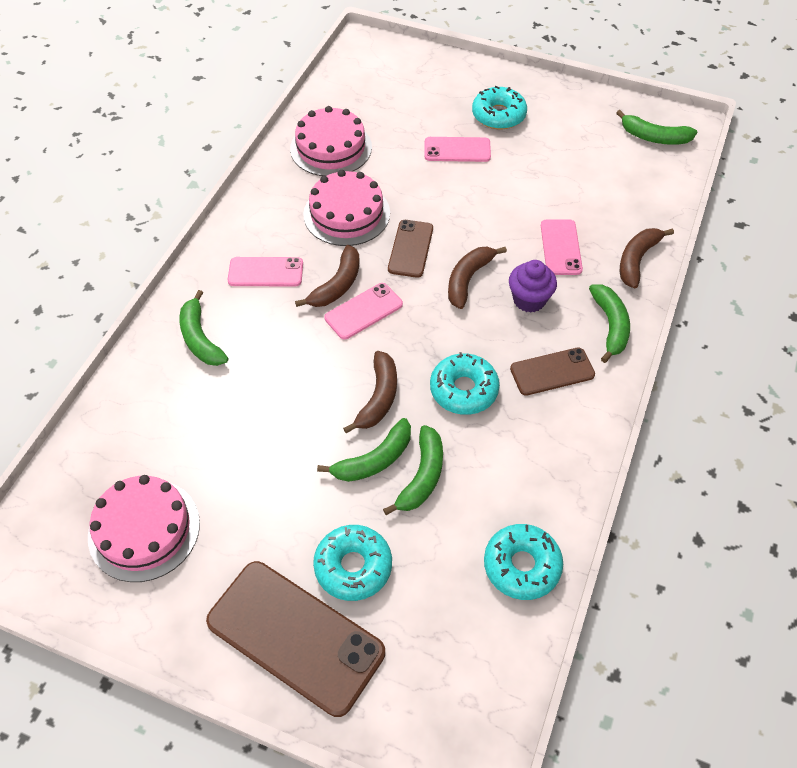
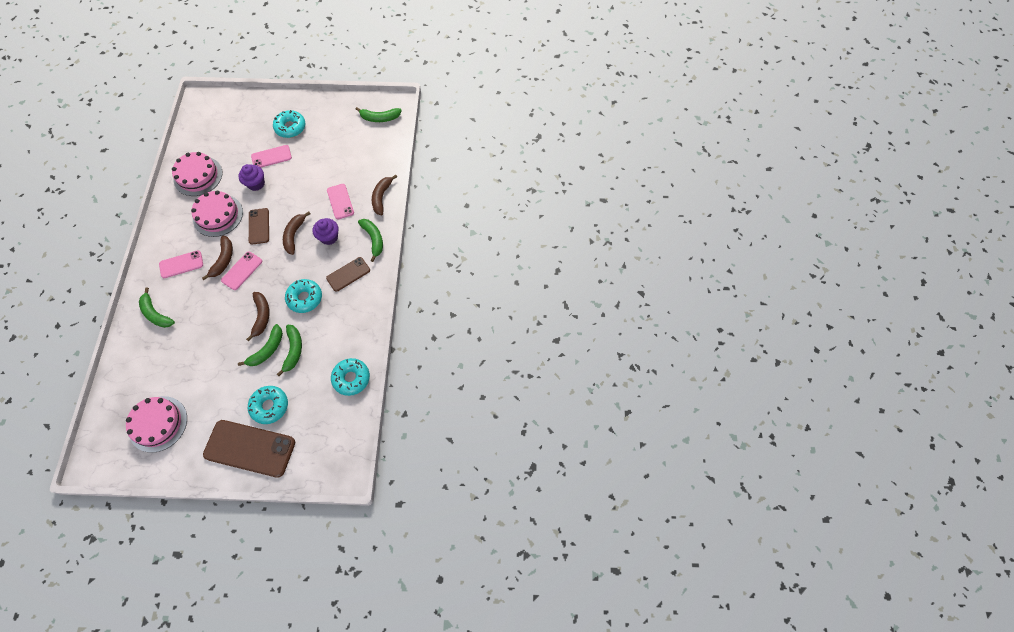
camera: 20 degrees left, 10 degrees up
(422, 183) = (256, 184): none -> purple cupcake

